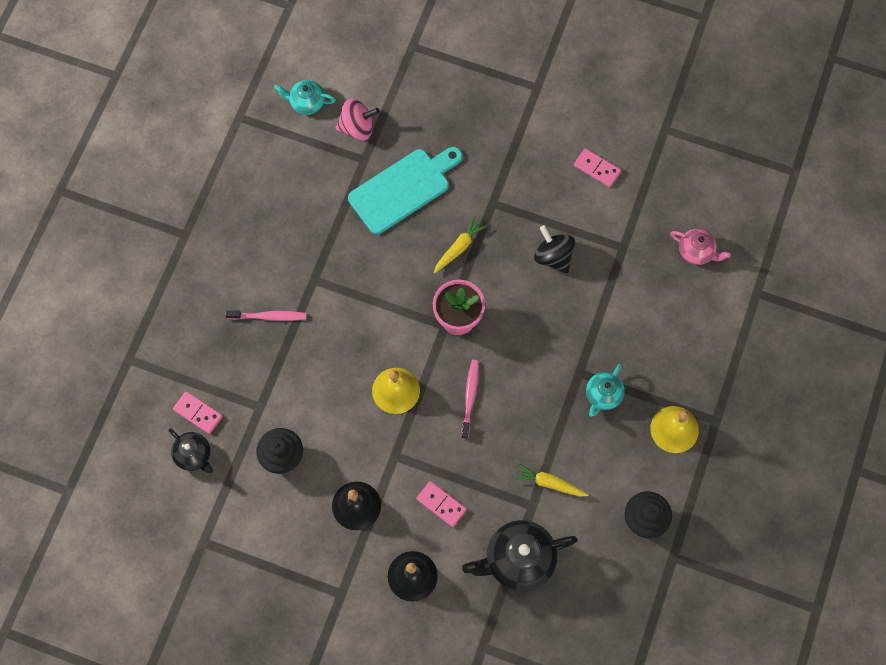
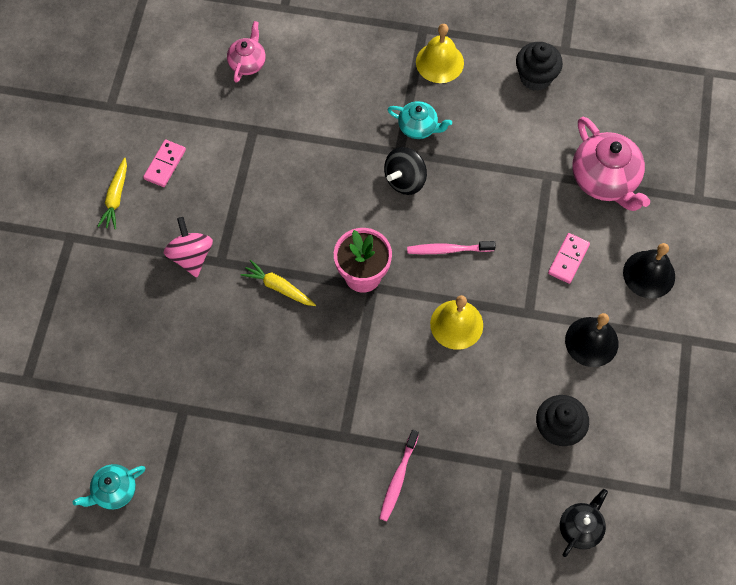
camera: 100 degrees left, 5 degrees down
(198, 413) = (531, 534): pink domino -> none
(268, 316) = (398, 478): pink toothbrush -> pink toothbrush turned 150 degrees counterclockwise
(307, 103) = (114, 491): turquoise teapot -> turquoise teapot turned 60 degrees clockwise
(357, 127) = (142, 424): pink spinning top -> pink spinning top (191, 256)
(403, 189) = (215, 358): turquoise cutting board -> none
(518, 559) = (604, 180): black teapot -> pink teapot
(549, 483) = (521, 163): yellow carrot -> yellow carrot (116, 197)
(553, 256) = (274, 192): black spinning top -> black spinning top (405, 180)

